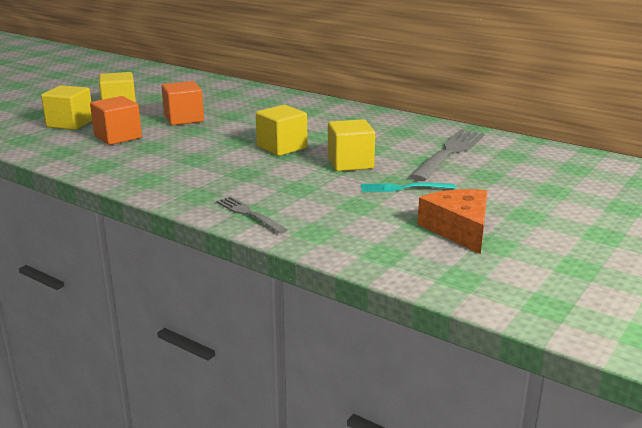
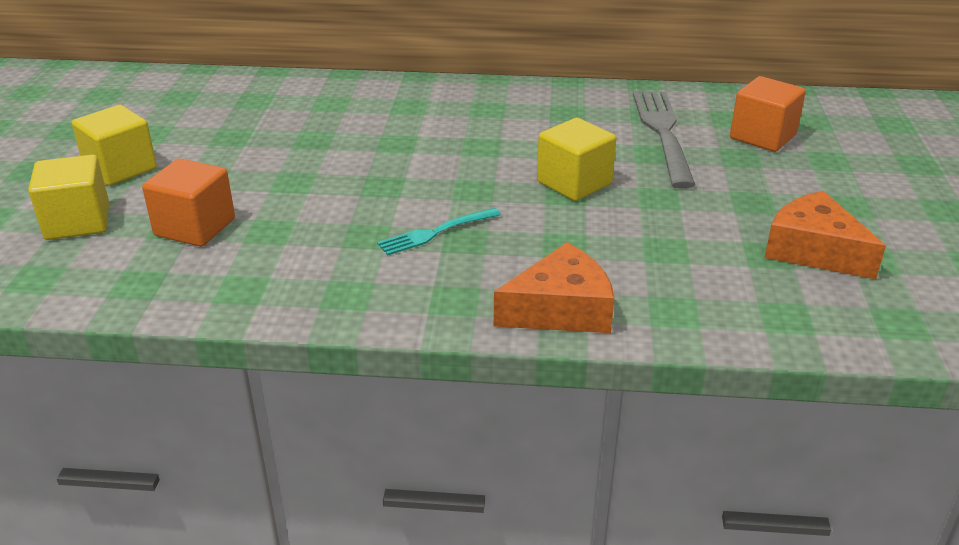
camera: 30 degrees left, 10 degrees up
(184, 119) = (252, 164): orange cube -> orange cube (762, 136)
(249, 214) = (561, 309): grey fork -> orange cheese
(282, 147) = (457, 180): yellow cube -> none
(403, 188) = (681, 205): turquoise fork -> turquoise fork (436, 232)

